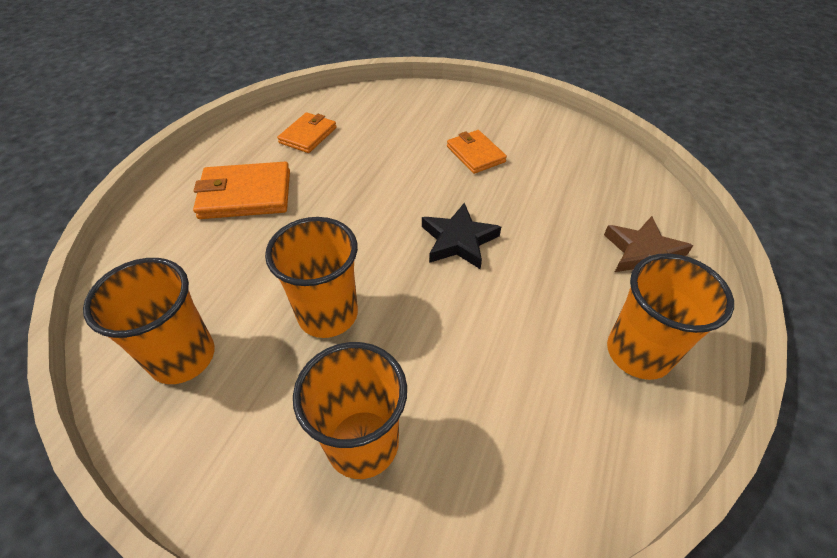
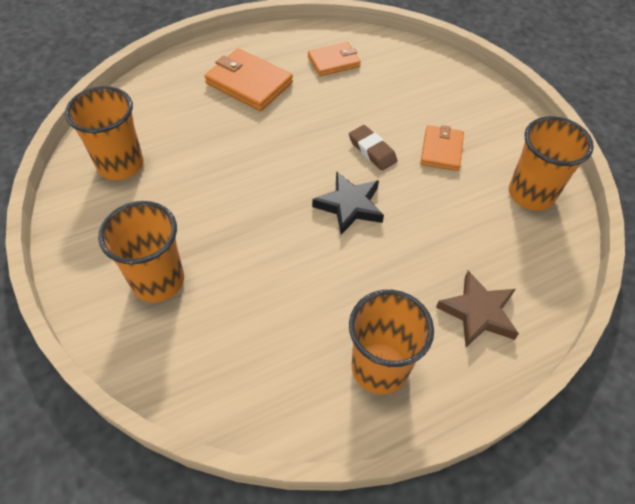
camera: 40 degrees right, 5 degrees up
(328, 314) = (216, 195): orange cup -> orange cup (531, 194)
(424, 186) = (372, 151): none -> brown eraser

